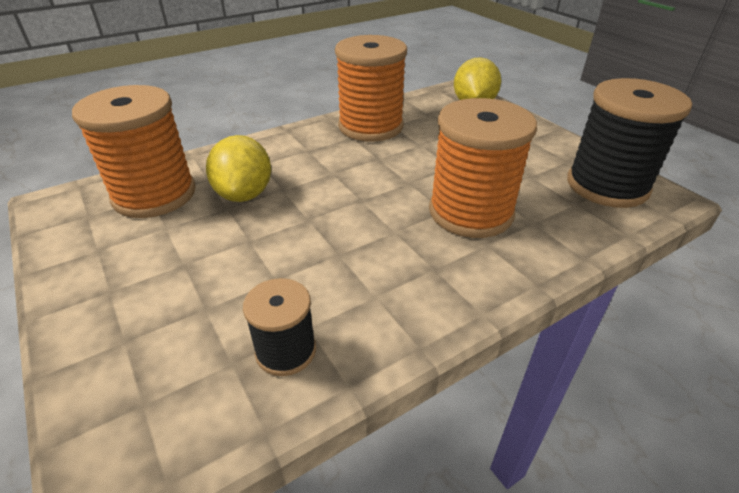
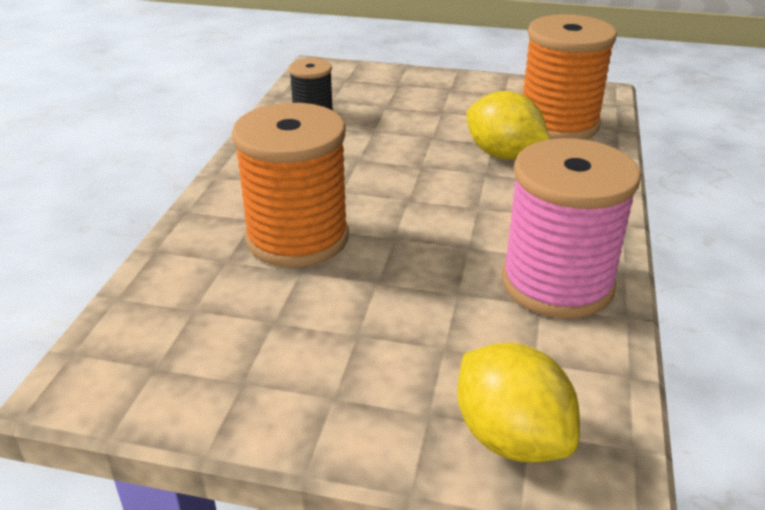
camera: 135 degrees right, 5 degrees down
(370, 126) = (557, 284): orange spool -> pink spool
(607, 185) = (165, 359): black spool -> none

